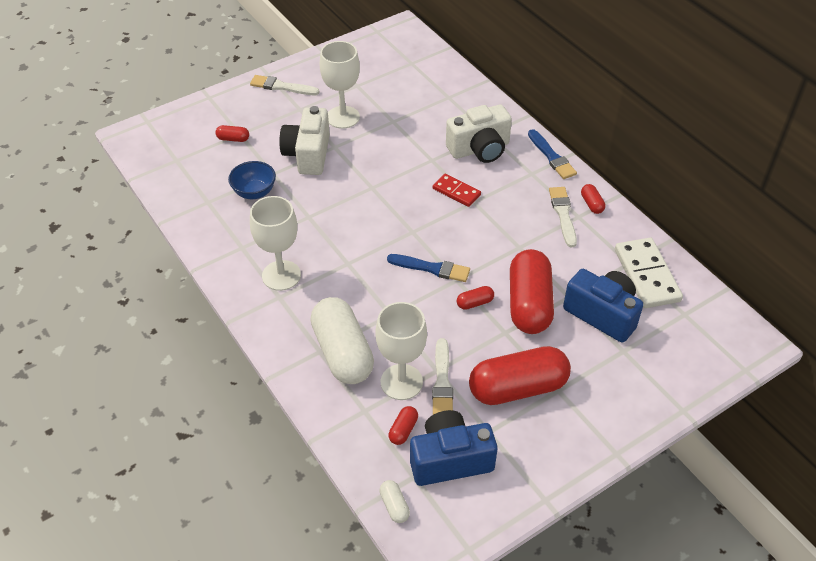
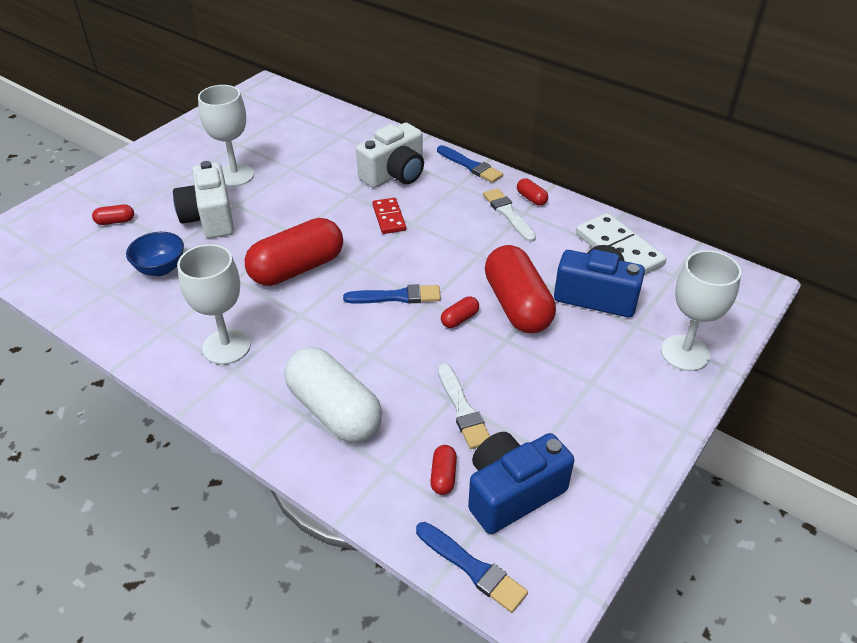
camera: 20 degrees left, 5 degrees down
(282, 87) = (154, 161): white brush -> none
(394, 506) = (472, 568): white capsule -> blue brush
(401, 382) = (417, 423): white goblet -> white goblet (685, 353)
(456, 192) = (389, 218): red domino -> red domino turned 60 degrees clockwise
(517, 388) = (548, 392): red capsule -> red capsule (297, 268)

